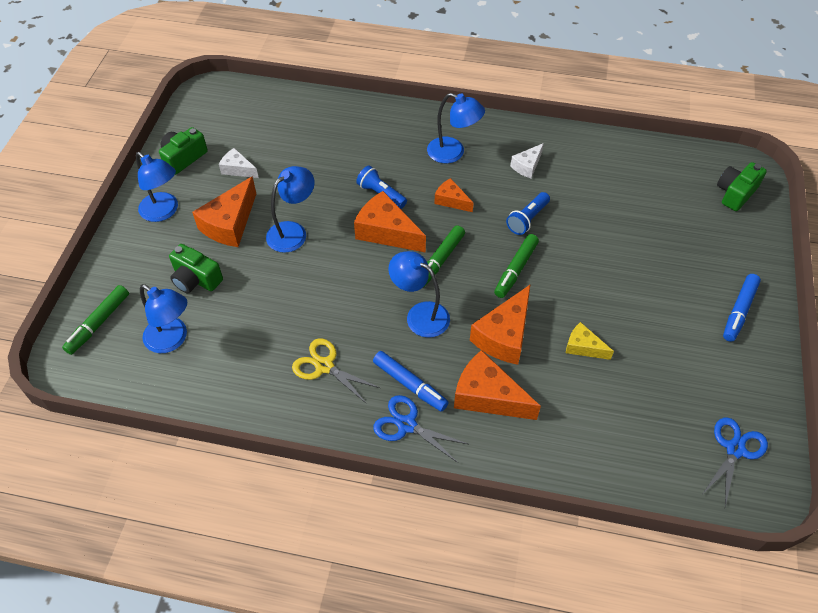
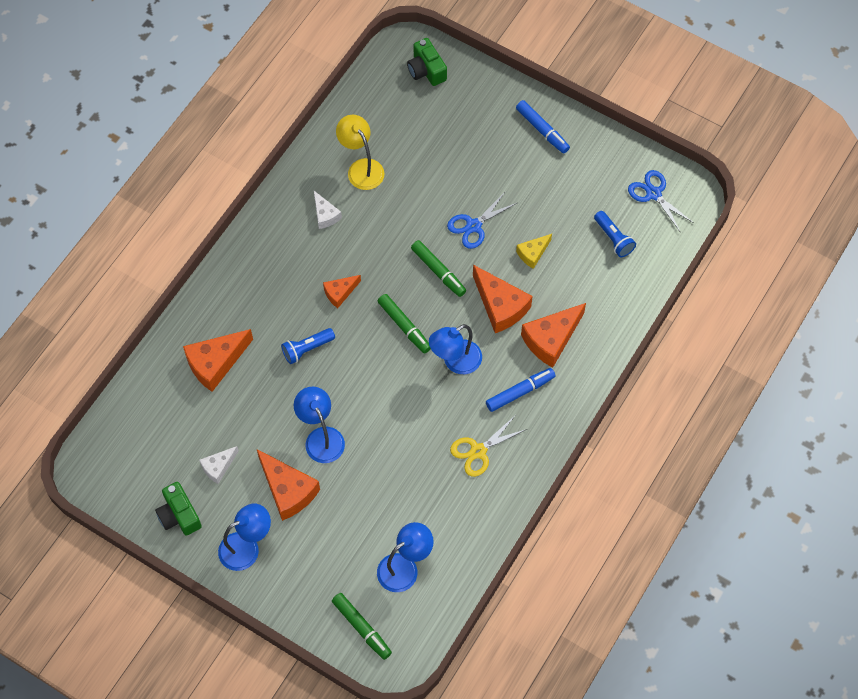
camera: 70 degrees left, 10 degrees up
(196, 279) = (343, 534): green camera -> none
(386, 232) = (354, 359): orange cheese -> orange cheese (215, 363)
(407, 425) = (555, 406): blue scissors -> blue scissors (473, 226)
(453, 153) = (281, 270): blue lamp -> none
(527, 219) = (387, 240): blue flashlight -> blue flashlight (613, 238)
(593, 177) = (361, 168): none -> yellow lamp

